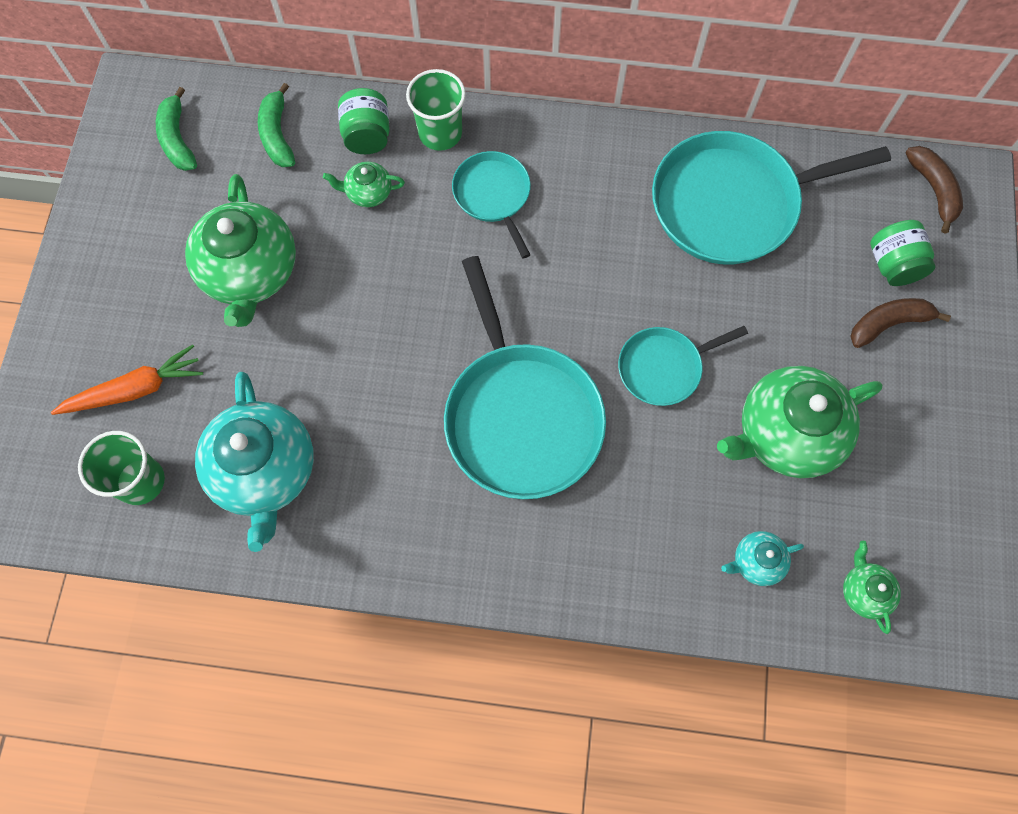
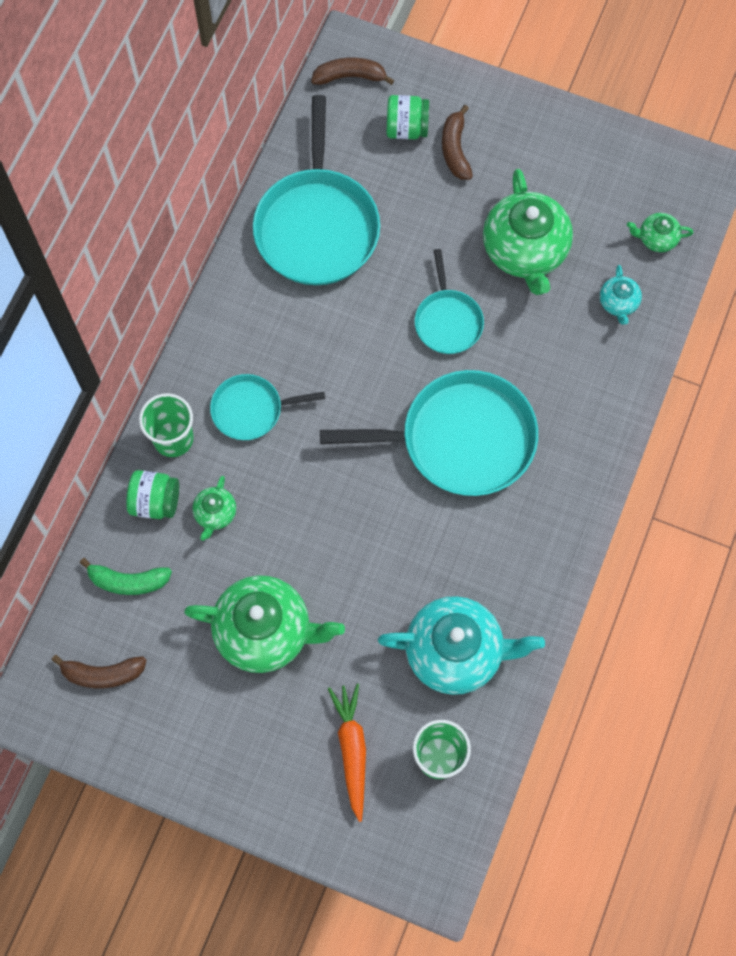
camera: 75 degrees left, 0 degrees up
(177, 139) = (102, 674): green banana -> brown banana

